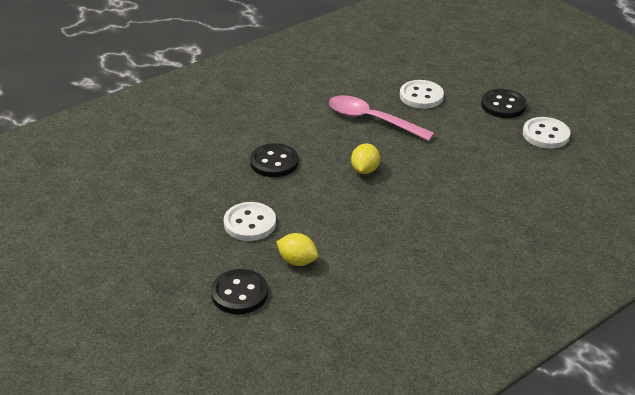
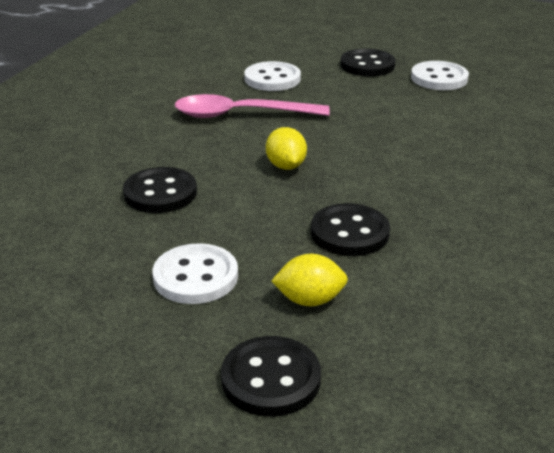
camera: 30 degrees left, 5 degrees down
(359, 230) = (349, 233): none -> black button

